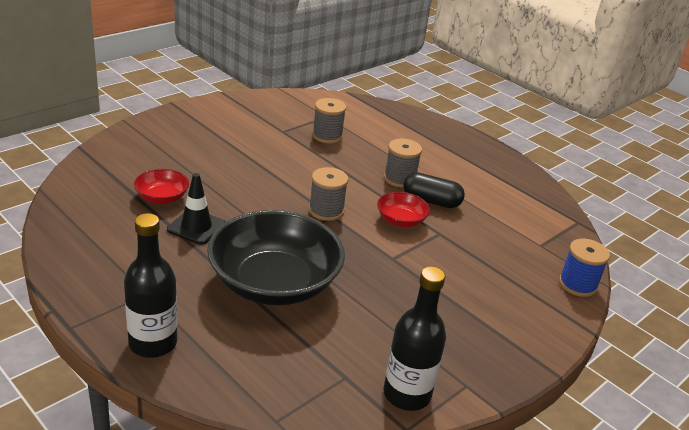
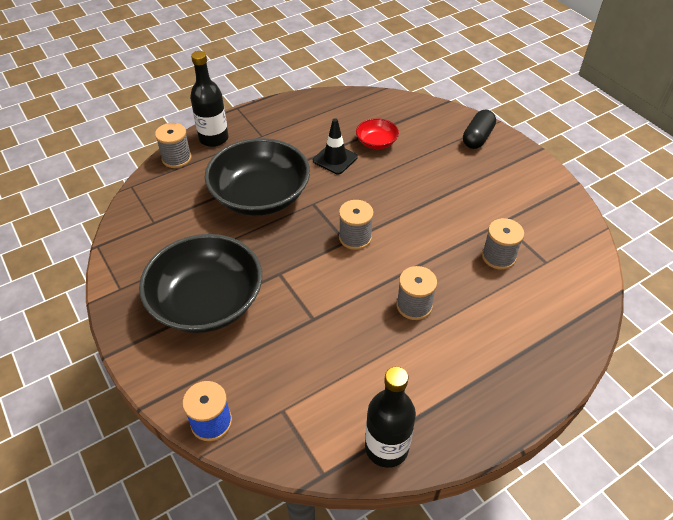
camera: 105 degrees right, 15 degrees up
(204, 378) = (176, 158): none -> grey spool
(401, 220) = (337, 291): red bowl -> none
(407, 394) = (125, 251): black bottle -> black bottle (386, 447)
(431, 201) = (370, 325): black capsule -> black capsule (477, 138)
(452, 306) = (207, 302): none -> black bowl

